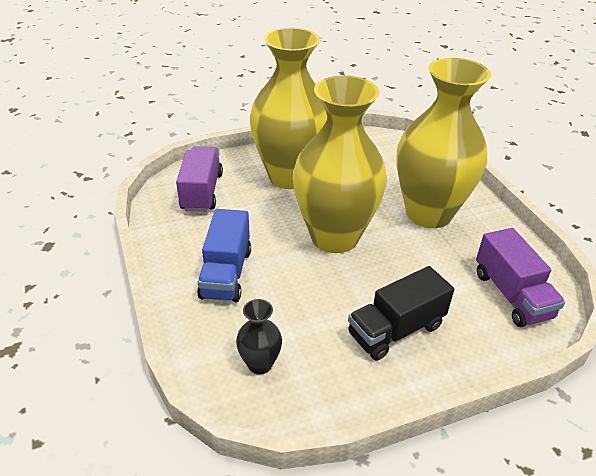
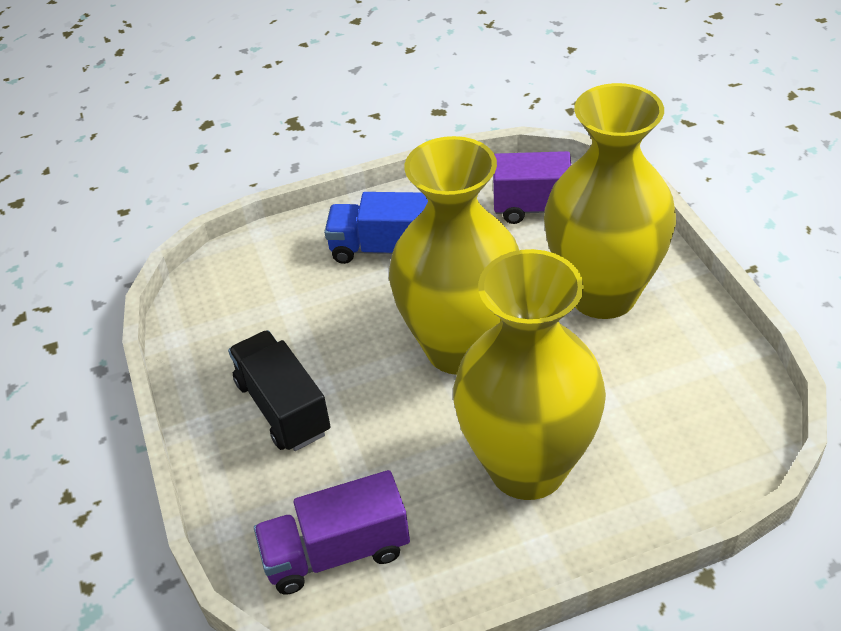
camera: 95 degrees right, 5 degrees up
(260, 364) = (248, 288): black vase -> none

